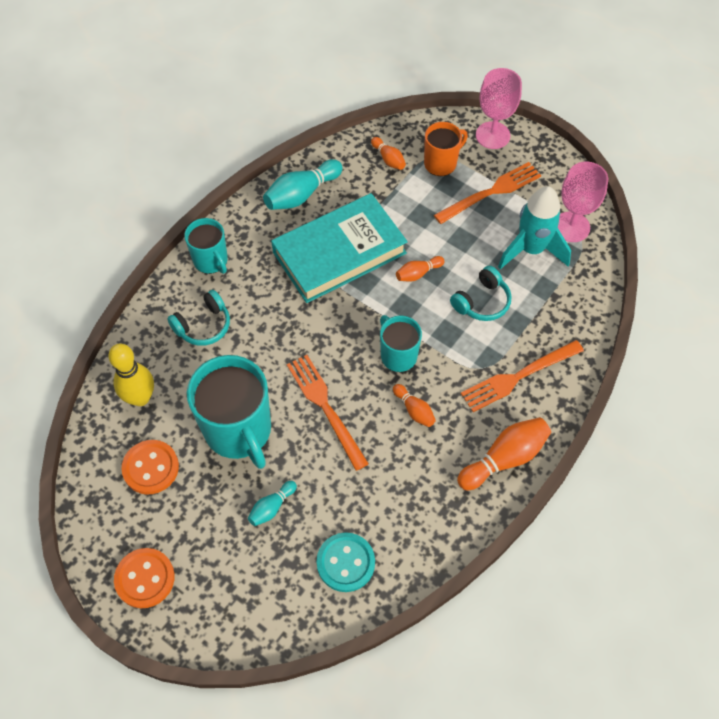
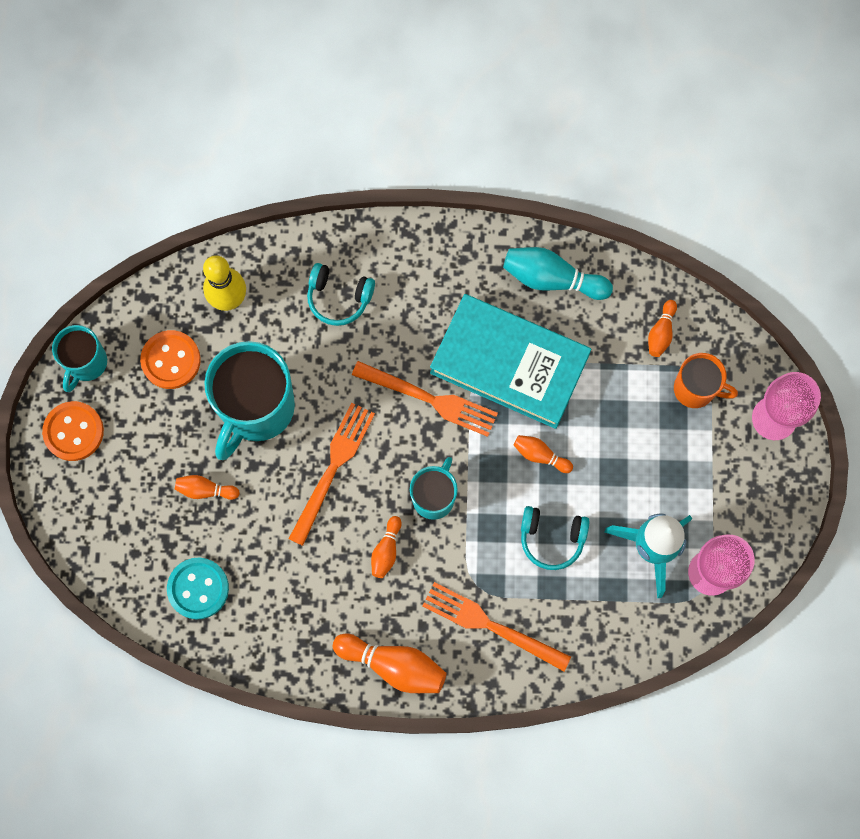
camera: 55 degrees right, 15 degrees up
(211, 261) = (412, 252): turquoise mug -> turquoise mug (86, 363)
(272, 507) = (205, 490): turquoise bowling pin -> orange bowling pin
(492, 192) = (696, 464): orange fork -> orange fork (431, 399)

